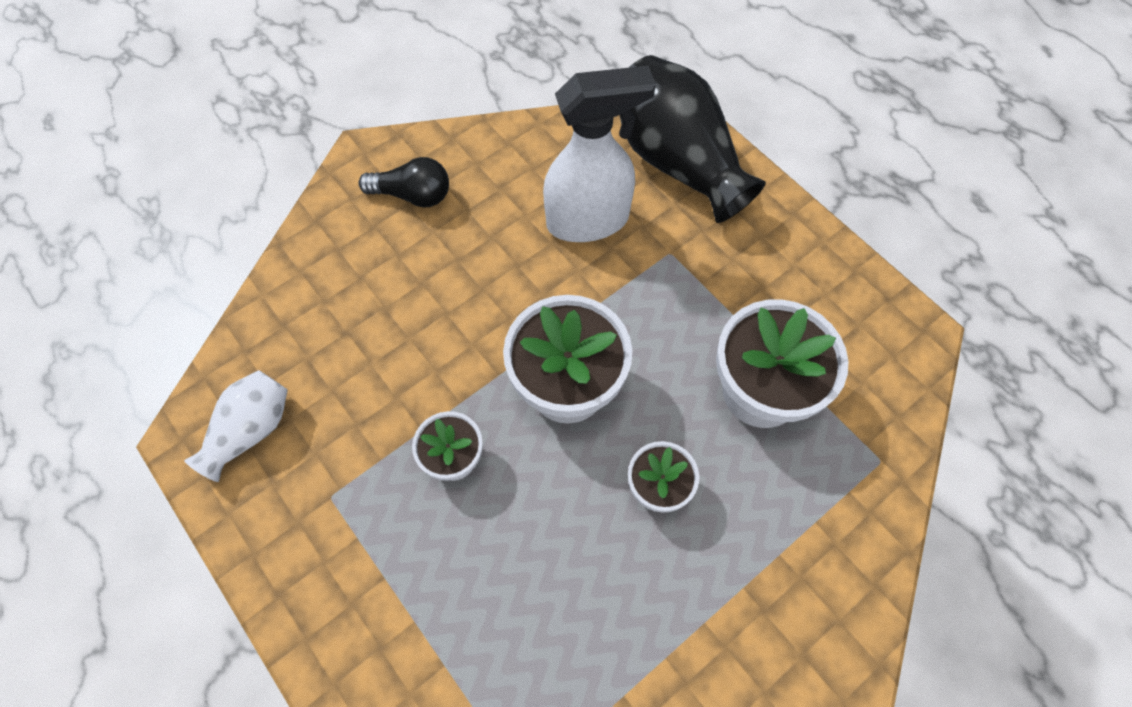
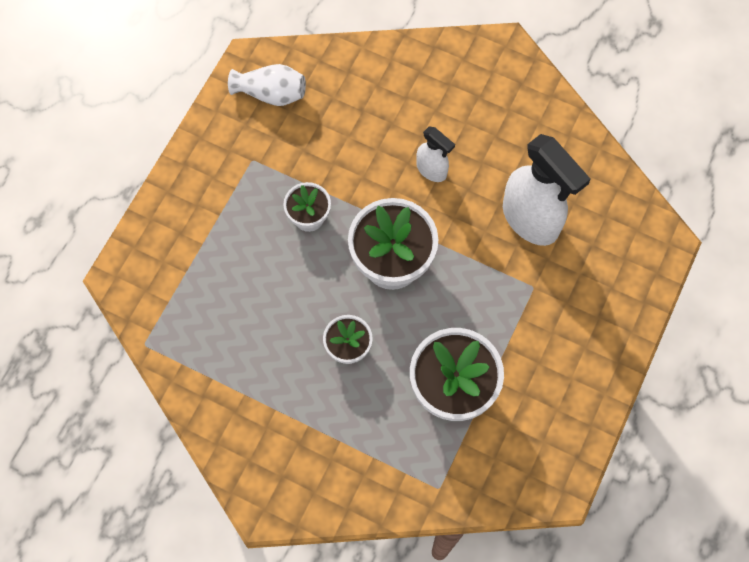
camera: 65 degrees right, 5 degrees up
(413, 195) = (487, 95): black light bulb -> none
(471, 291) = (432, 170): none -> white spray bottle
(677, 161) = (620, 260): black vase -> none

